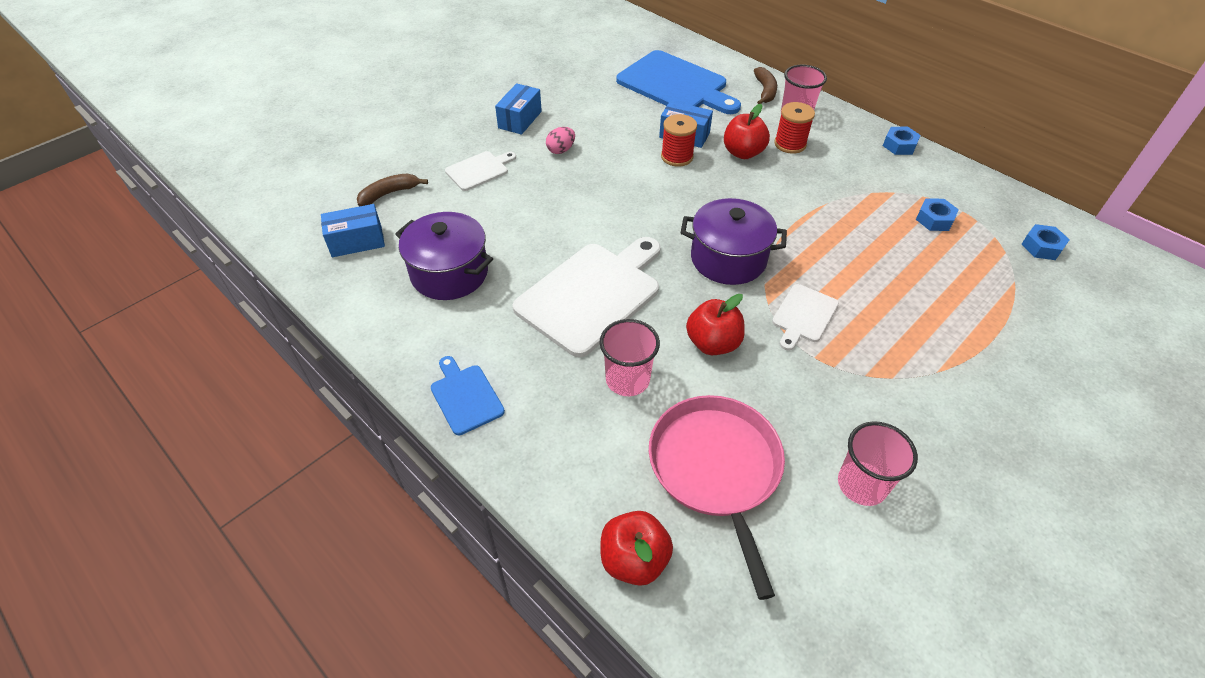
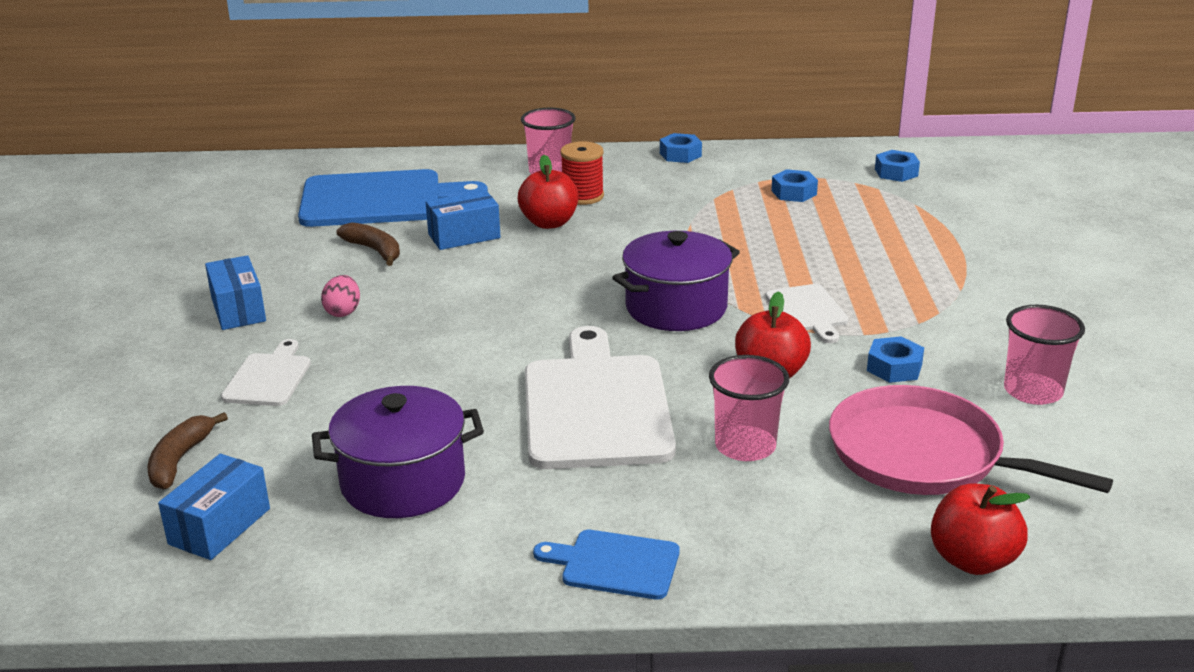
camera: 45 degrees left, 20 degrees down
(677, 157) = (487, 256): red spool -> none
(765, 91) = (486, 166): brown banana -> brown banana (374, 250)
(795, 395) = (894, 368): none -> blue nut

